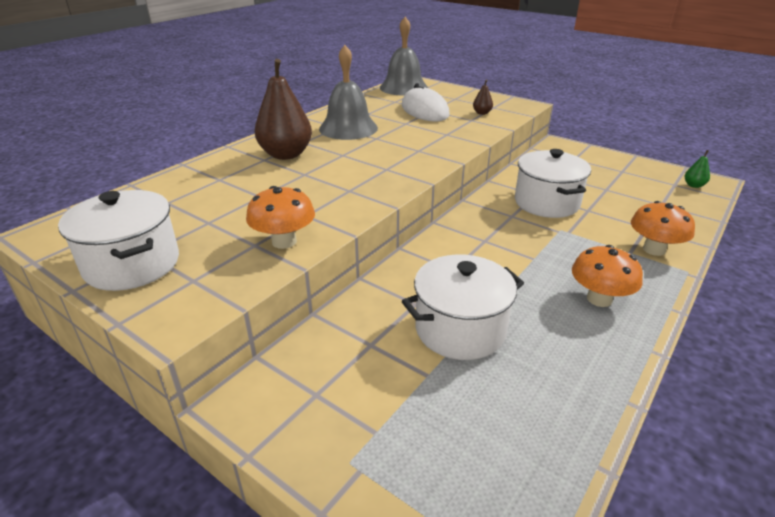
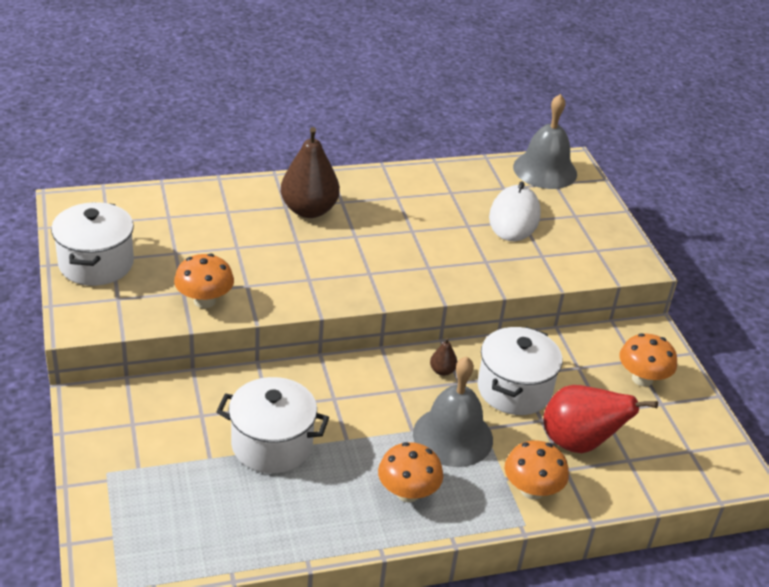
camera: 35 degrees right, 5 degrees up
(348, 128) = (404, 204): grey bell -> grey bell (453, 436)
(482, 113) = (569, 252): brown pear -> brown pear (442, 371)
(593, 165) = (642, 379): none -> orange mushroom
(626, 210) = (579, 443): none -> red pear
(693, 185) = (709, 464): green pear -> none

